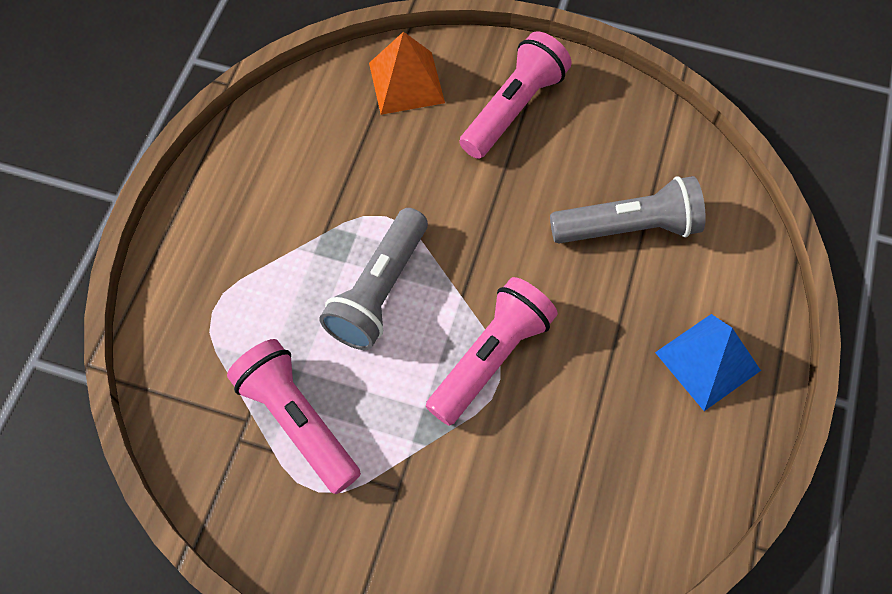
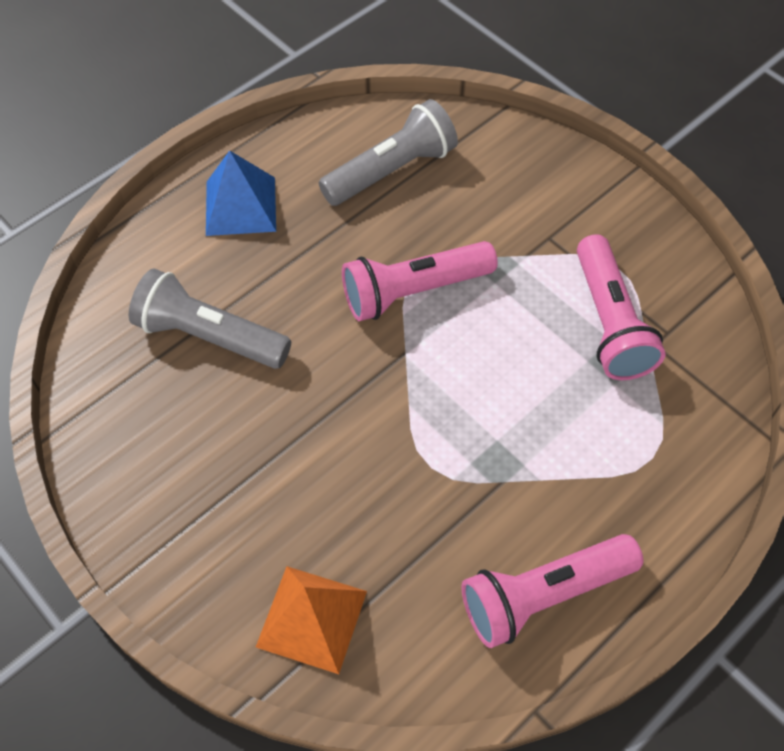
camera: 150 degrees left, 5 degrees down
(379, 290) = (479, 395): grey flashlight -> grey flashlight (391, 171)
(513, 108) = (218, 517): pink flashlight -> pink flashlight (543, 595)

